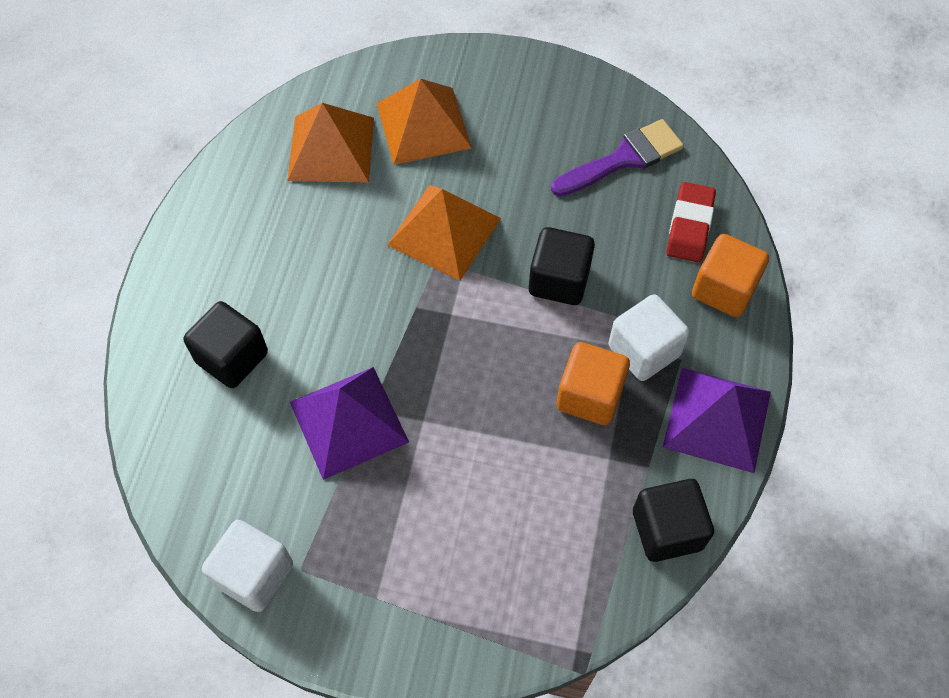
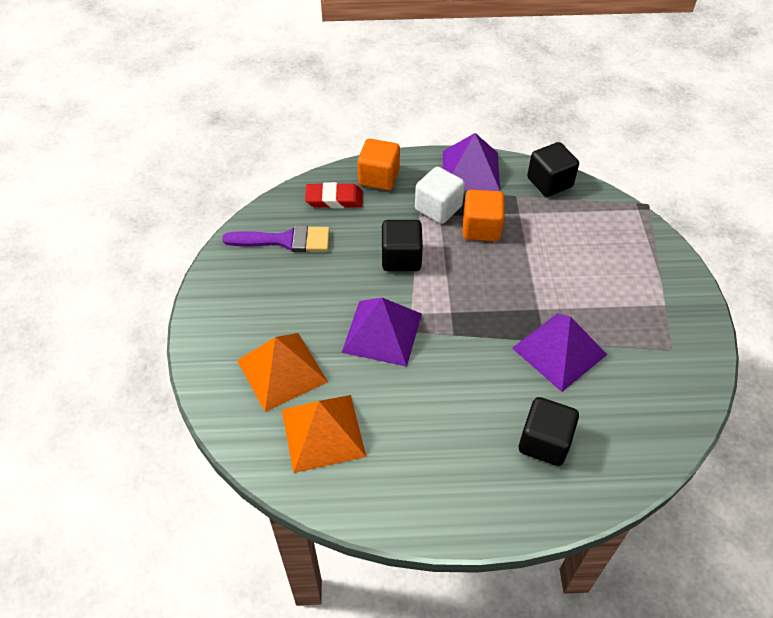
camera: 105 degrees left, 10 degrees down
(254, 574) = (690, 374): white cube -> none
(444, 231) = (382, 332): orange pyramid -> purple pyramid
(624, 158) = (285, 240): purple brush -> purple brush turned 135 degrees clockwise

